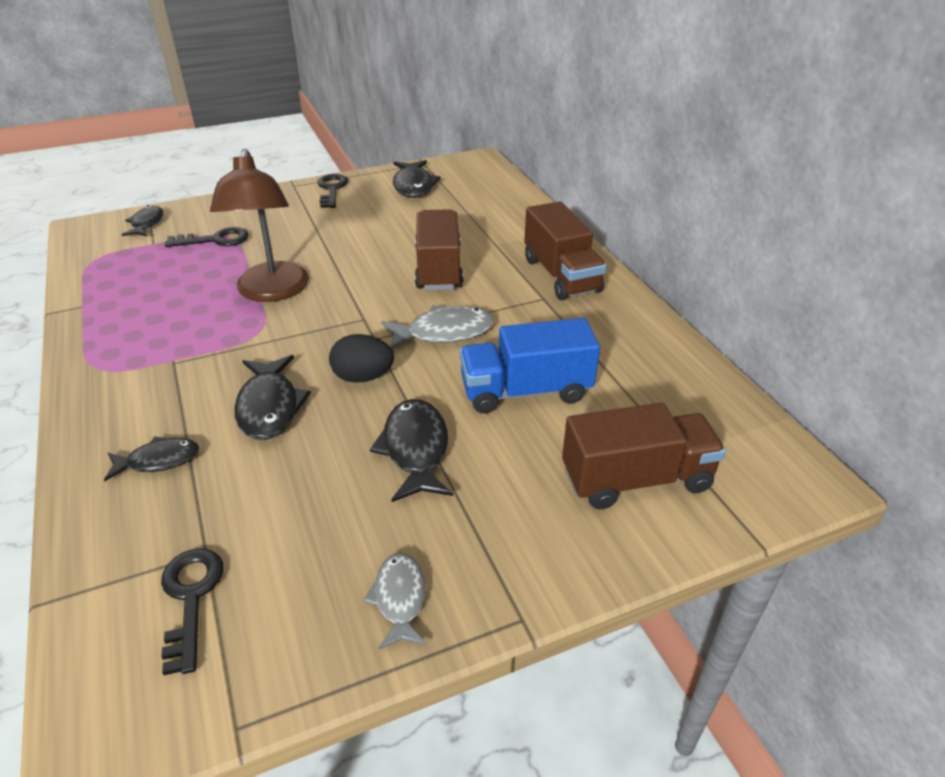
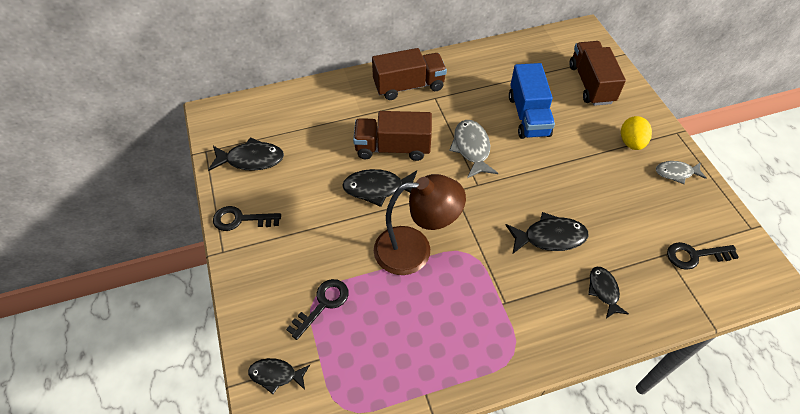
camera: 85 degrees left, 15 degrees up
(215, 240) = (323, 304): black key -> black key turned 45 degrees clockwise
(363, 377) = (518, 190): black egg -> none
(415, 449) = (580, 165): black fish -> black fish (377, 188)
(479, 529) = (631, 143): none -> yellow egg

